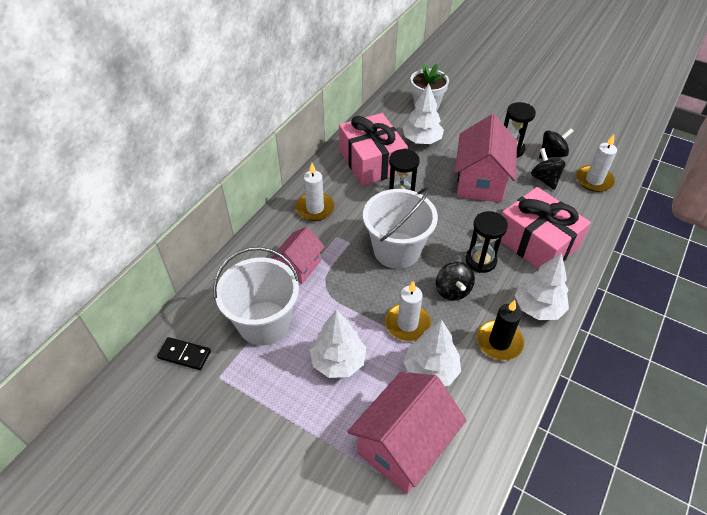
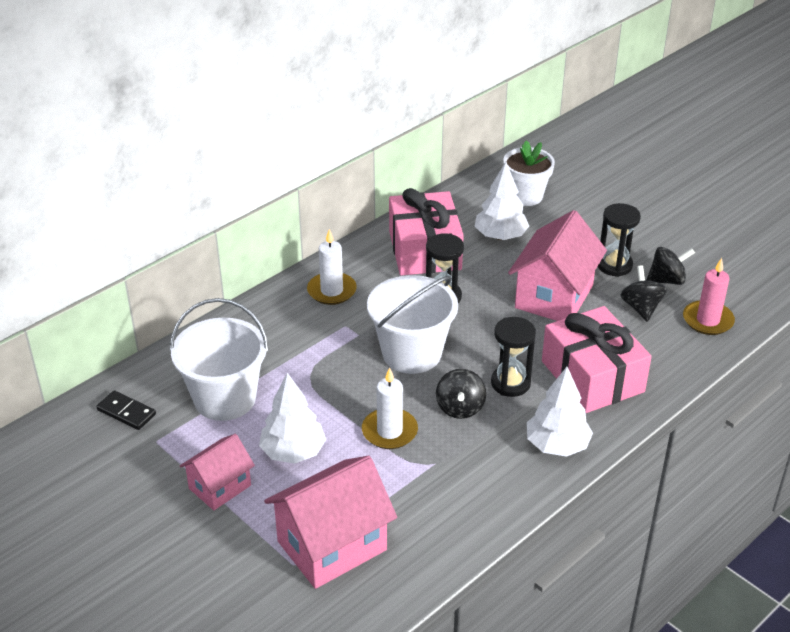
camera: 15 degrees right, 10 degrees down
(299, 266) = (288, 349): pink house -> pink house (220, 487)
(430, 370) = (395, 482): white tree -> none
(499, 342) = (491, 471): black candle -> none
(594, 180) = (707, 320): white candle -> pink candle

